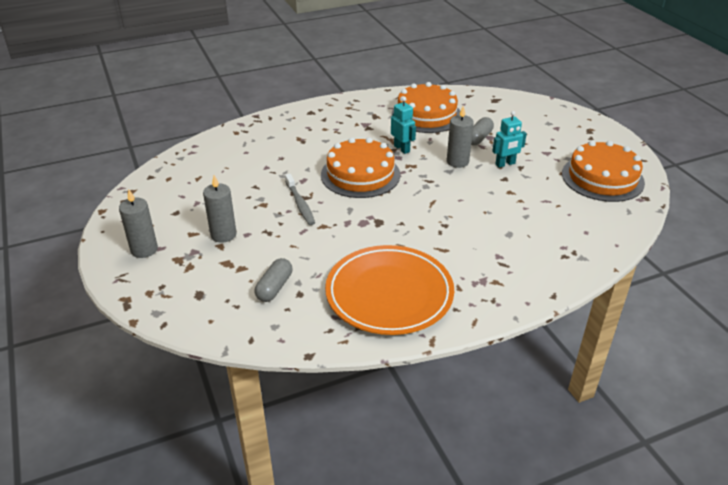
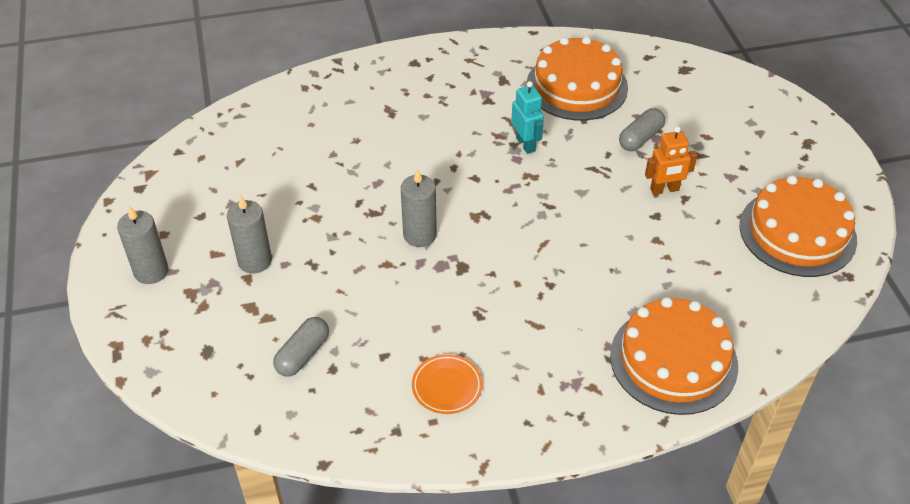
camera: 10 degrees right, 10 degrees up
(300, 204) = (364, 223): grey toothbrush -> none
(360, 174) = (457, 183): orange cake -> orange cake (673, 360)
(389, 294) = (447, 386): orange plate -> orange plate, size x0.42
(457, 162) = (598, 177): grey candle -> grey candle (419, 235)
(505, 164) = (664, 190): turquoise robot -> orange robot

